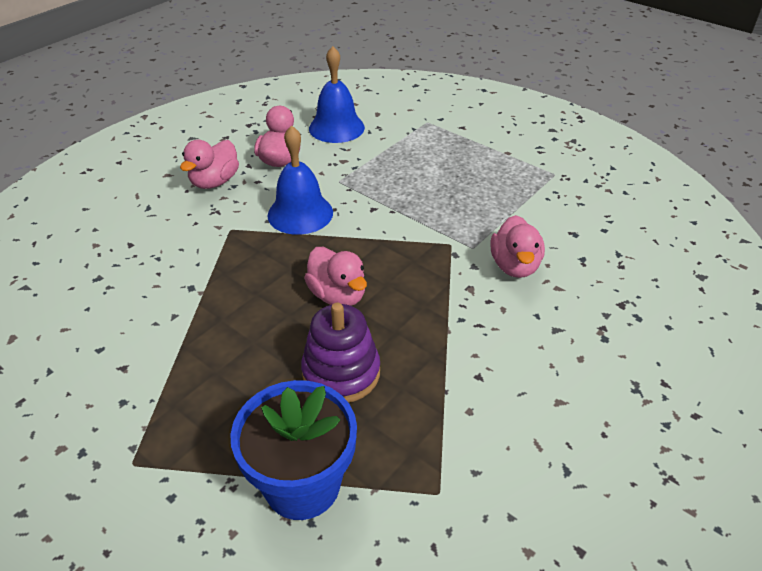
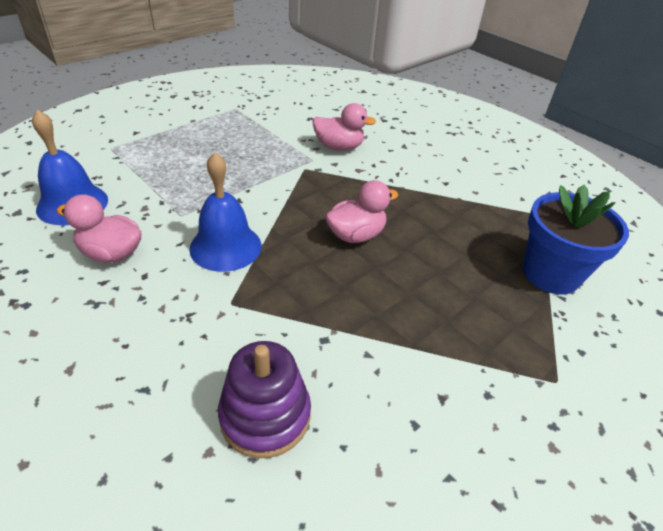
camera: 85 degrees left, 0 degrees up
(214, 182) = (122, 315): pink duck -> none
(341, 373) = (445, 243): purple stacking toy -> purple stacking toy (265, 415)

